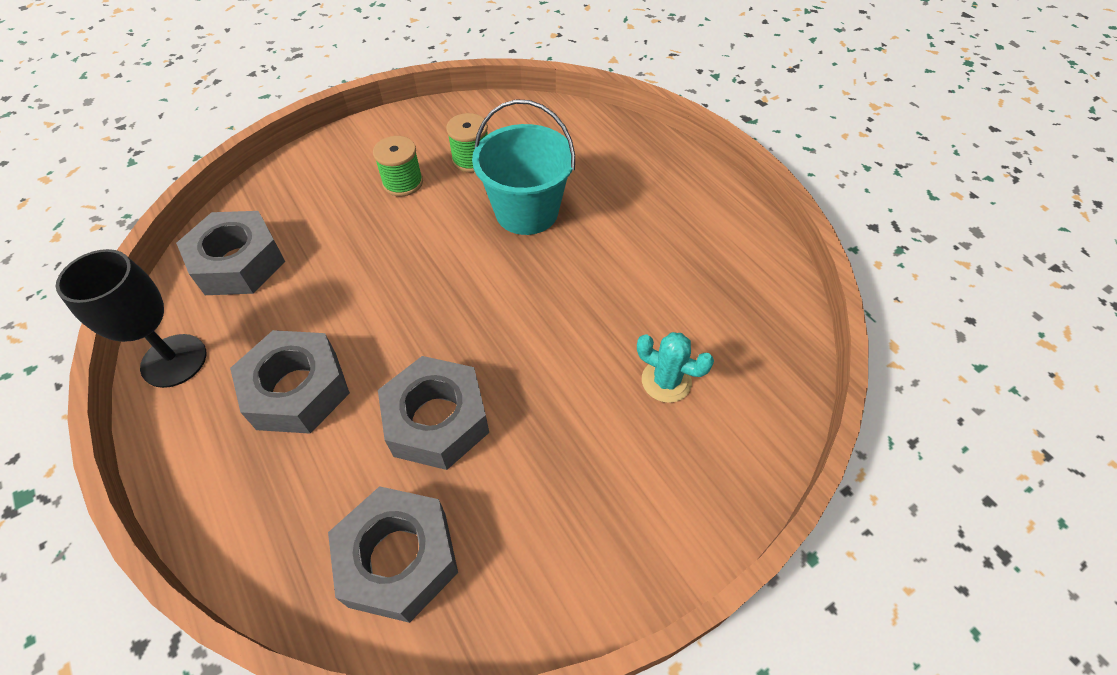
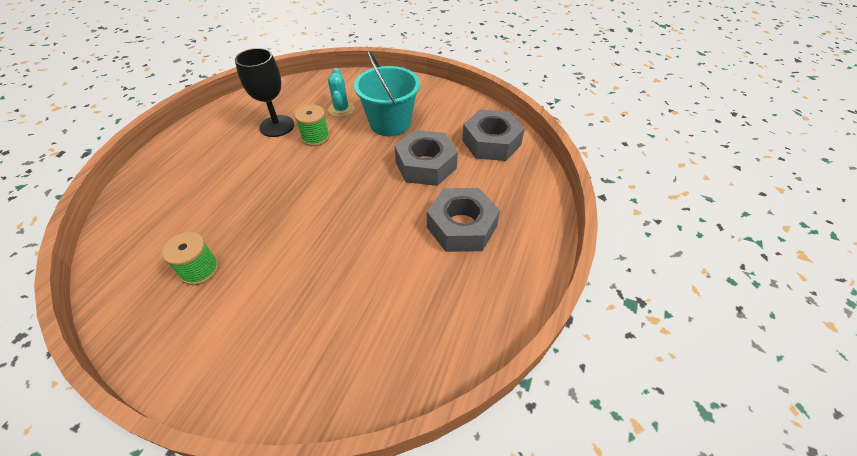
camera: 125 degrees left, 5 degrees down
(174, 360) = (504, 303): black goblet -> black goblet (277, 126)
(238, 263) = (407, 342): grey nut -> none
(403, 183) = (252, 297): green spool -> green spool (315, 137)
(526, 212) = (248, 207): turquoise bucket -> turquoise bucket (390, 123)

